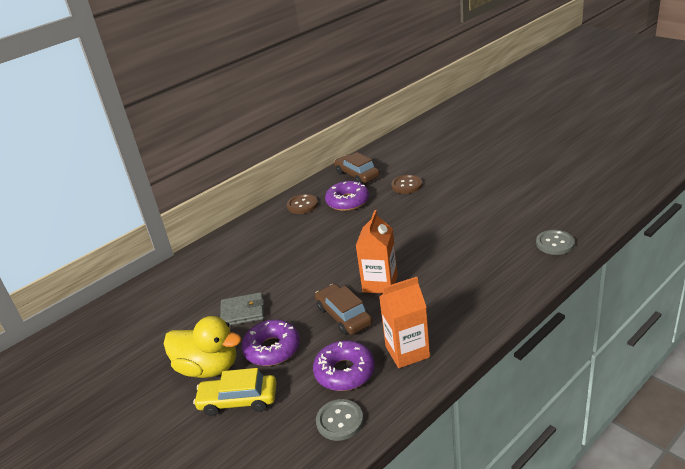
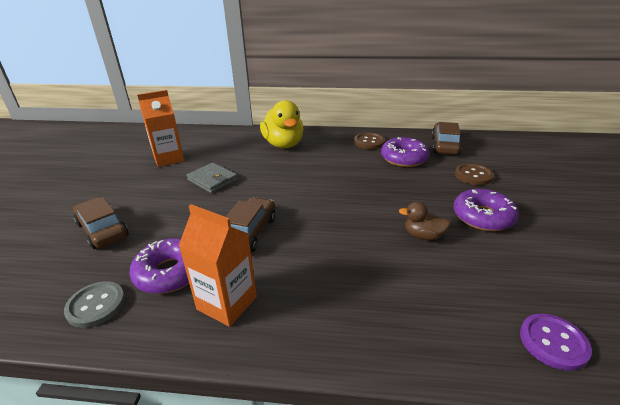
camera: 45 degrees right, 0 degrees up
(208, 367) = (136, 197): yellow duck -> yellow duck (283, 144)
(238, 400) = (103, 230): yellow car -> brown car
(272, 349) = (177, 215): purple donut -> purple donut (483, 217)
(380, 283) = (314, 231): orange carton -> orange carton (168, 158)
(438, 240) = (423, 236): none -> brown duck
(555, 243) = (553, 342): grey button -> purple button

